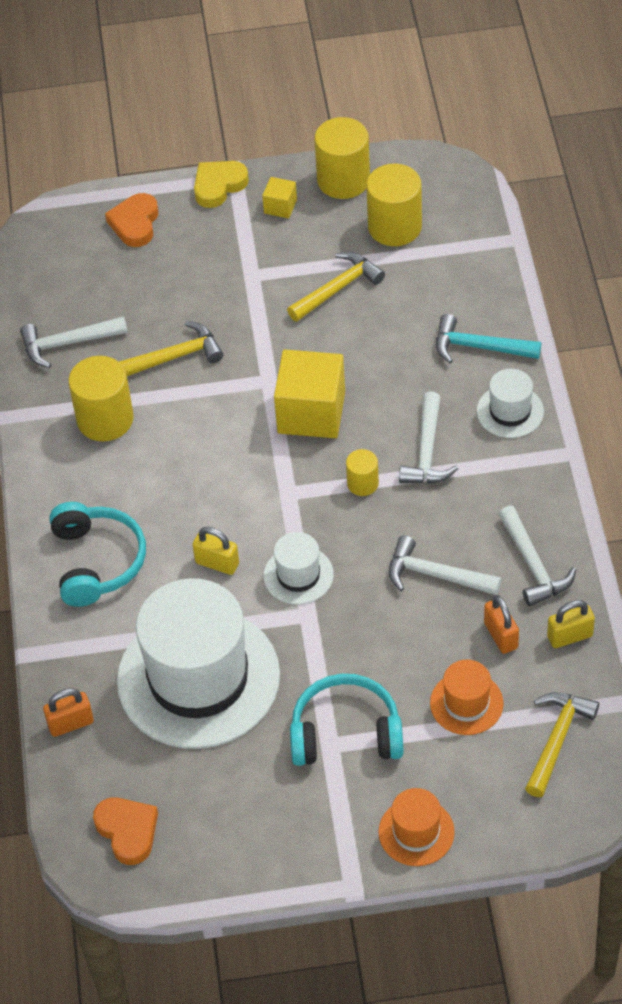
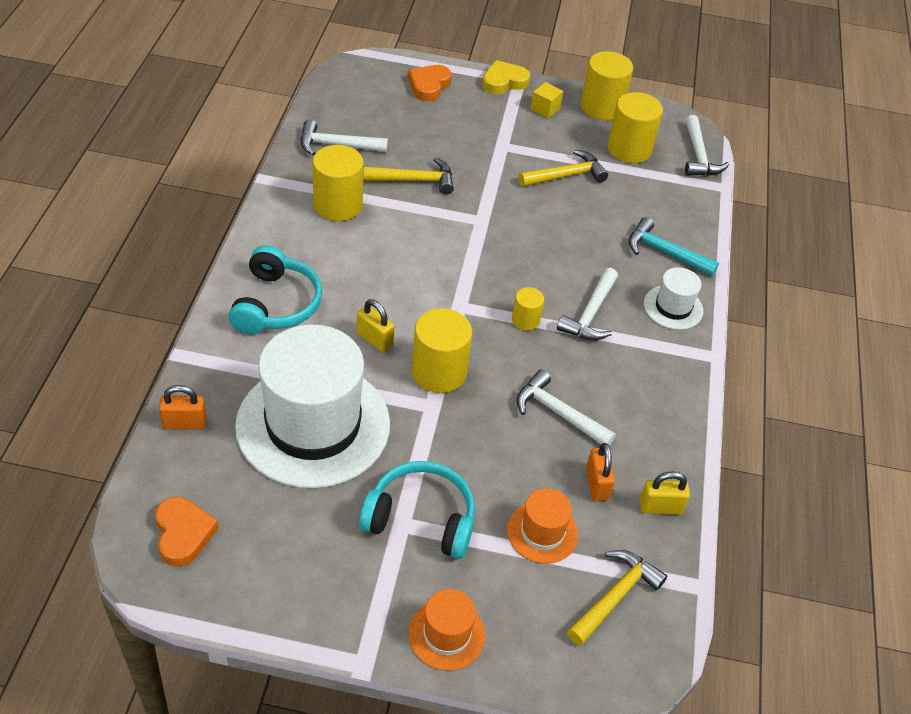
camera: 10 degrees right, 5 degrees down
(298, 575) = (439, 372): white hat -> yellow cylinder
(311, 412) = (506, 254): yellow cube -> none
(533, 565) = (648, 435): white hammer -> white hammer (698, 156)

